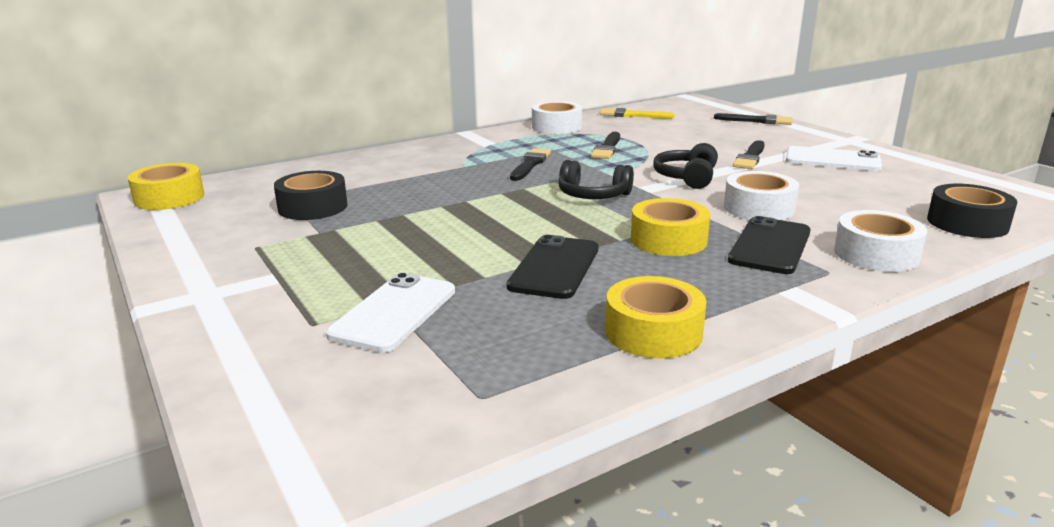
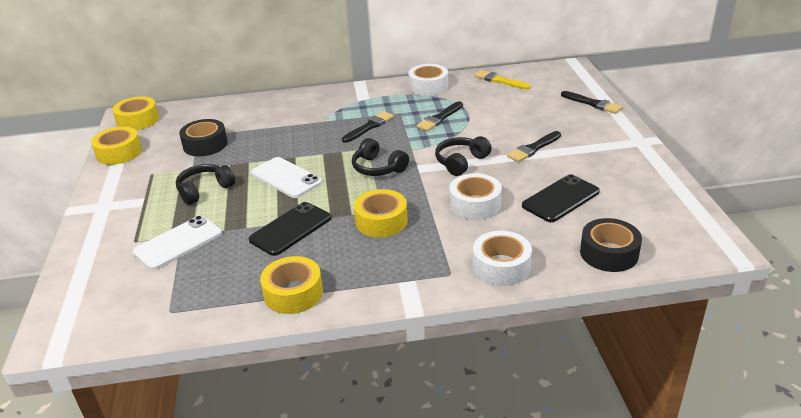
camera: 25 degrees right, 10 degrees up
(171, 233) = (119, 153): none -> yellow tape
(367, 250) = (204, 190): none -> black headphones
(770, 246) = (439, 242): black phone -> black phone (560, 199)
(832, 160) = (595, 163): white phone -> white phone (286, 178)

